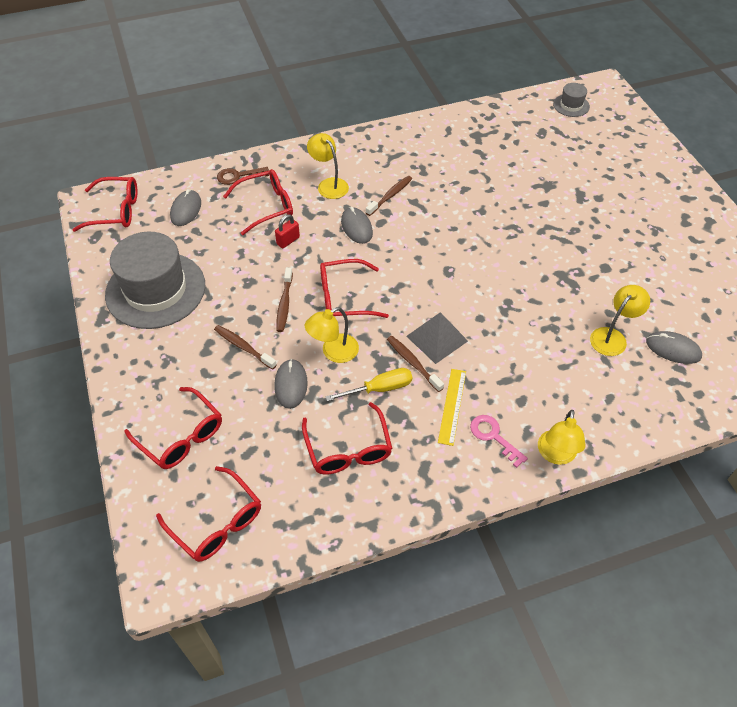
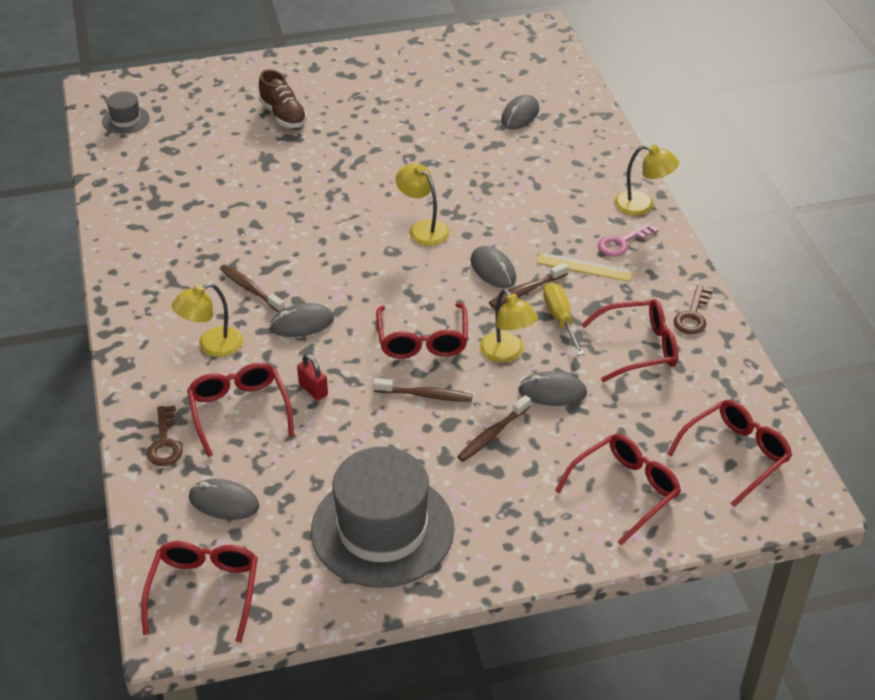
camera: 85 degrees left, 10 degrees down
(397, 495) = (693, 315): none -> brown key
(437, 338) = (493, 269): grey pyramid -> grey mouse
(609, 187) = (283, 115): none -> brown shoe
(612, 337) = (501, 149): yellow lamp -> yellow lamp (423, 228)

